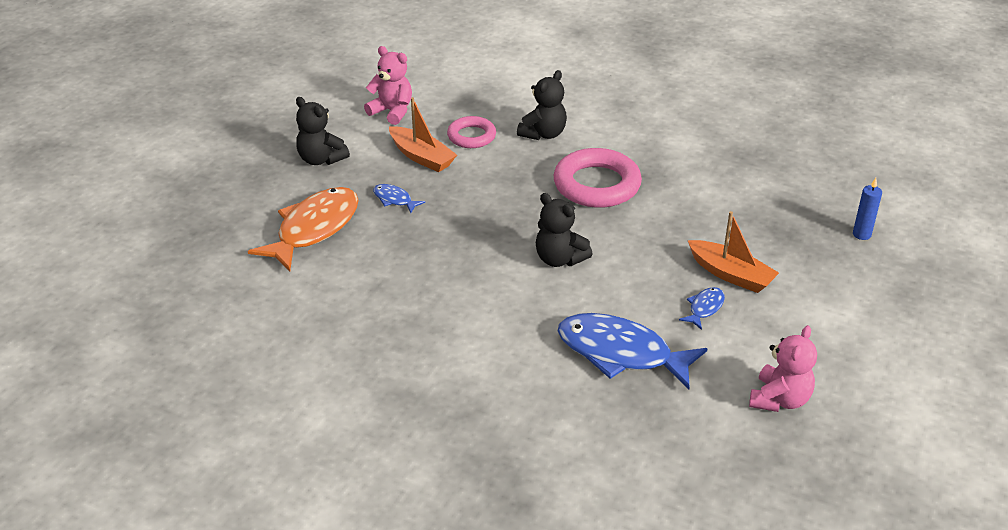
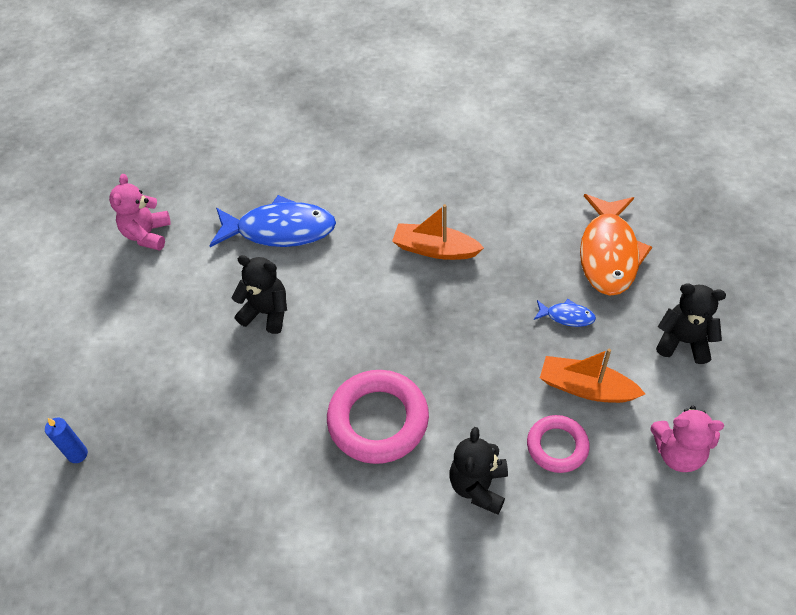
camera: 160 degrees right, 15 degrees up
(559, 259) = (370, 304): black teddy bear -> black teddy bear (267, 312)
(704, 308) = (223, 298): blue fish -> none
(731, 274) = (206, 346): orange boat -> orange boat (435, 249)

